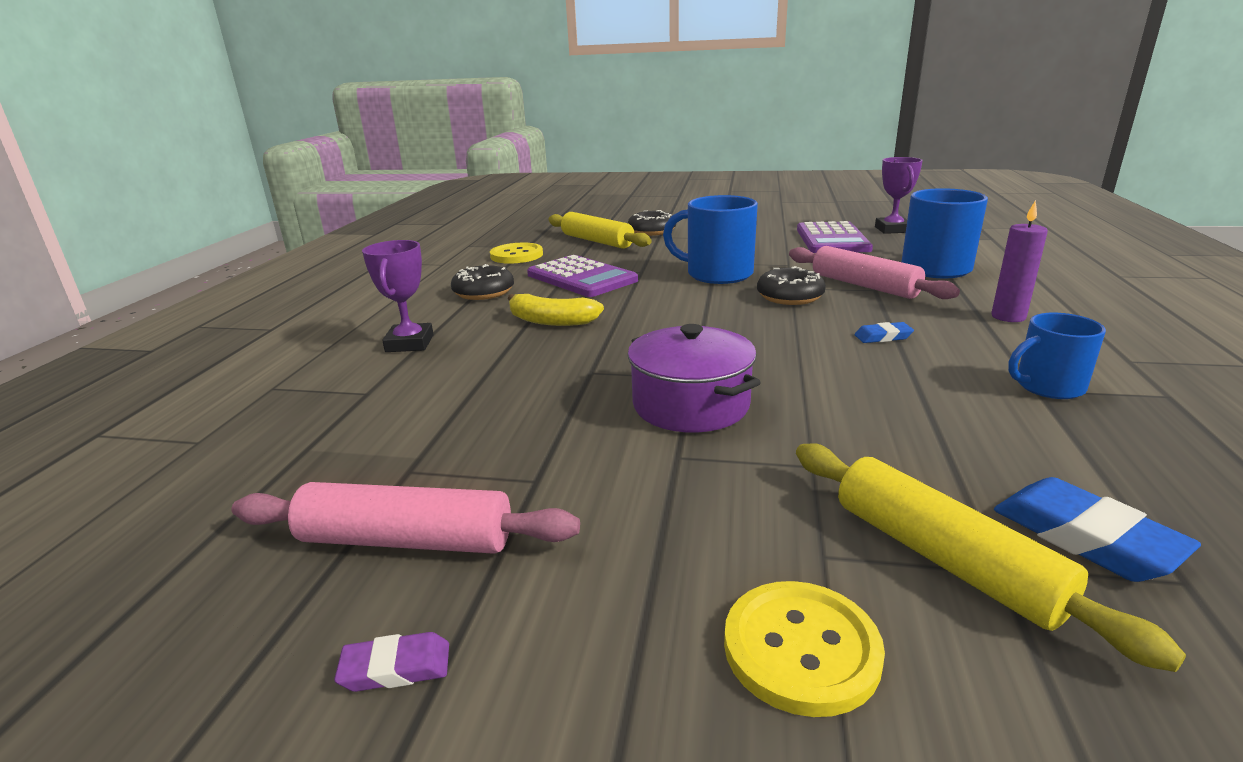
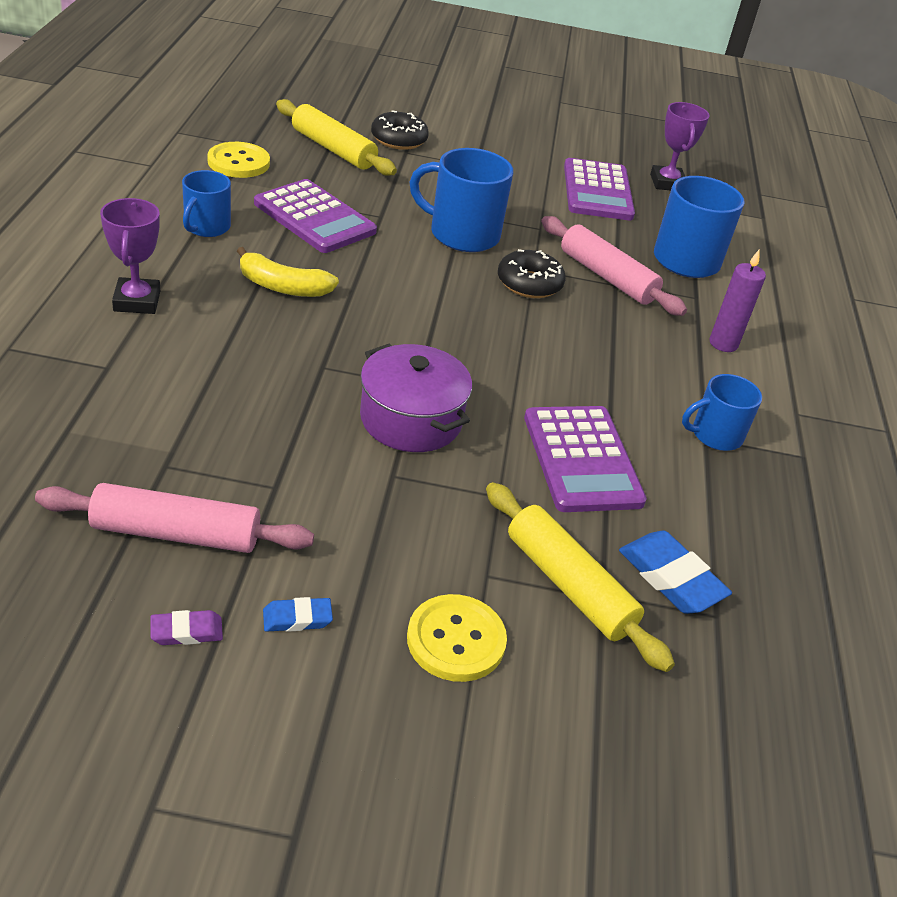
camera: 10 degrees left, 15 degrees up
(483, 292) = (206, 227): black donut -> blue mug
(883, 337) = (601, 355): blue eraser -> blue eraser (297, 618)
(900, 422) = (582, 459): none -> purple calculator

